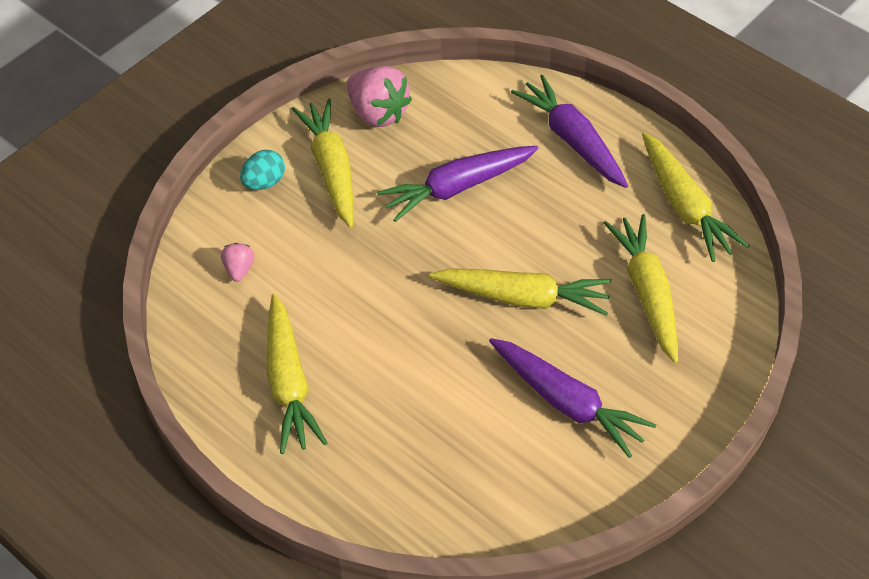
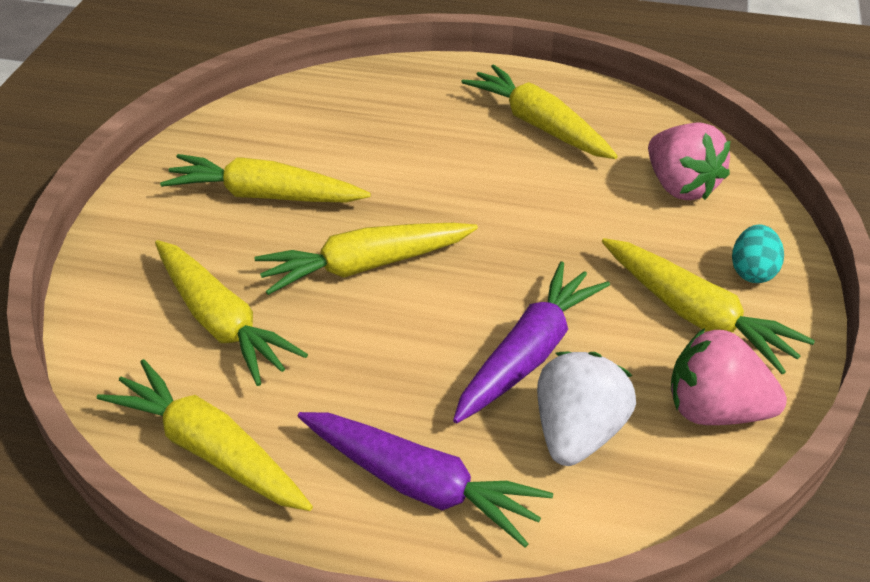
camera: 150 degrees right, 10 degrees down
(239, 269) = (680, 186): pink strawberry -> pink strawberry, size x1.98
(465, 132) = (577, 433): none -> white strawberry
(567, 402) = (265, 195): purple carrot -> yellow carrot

